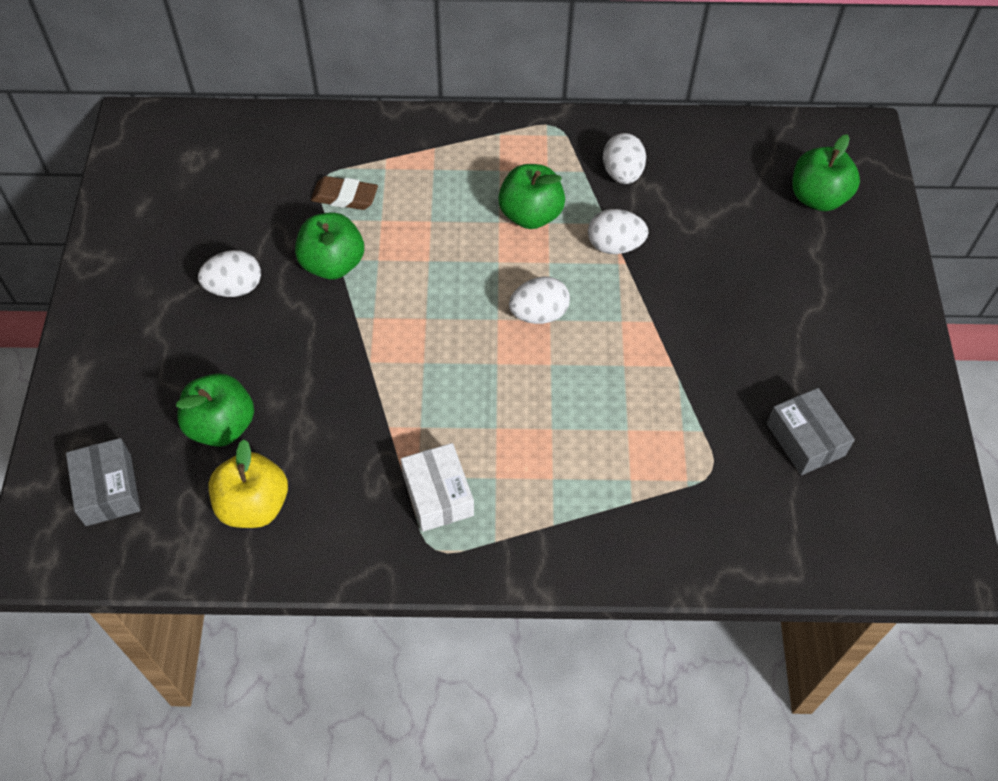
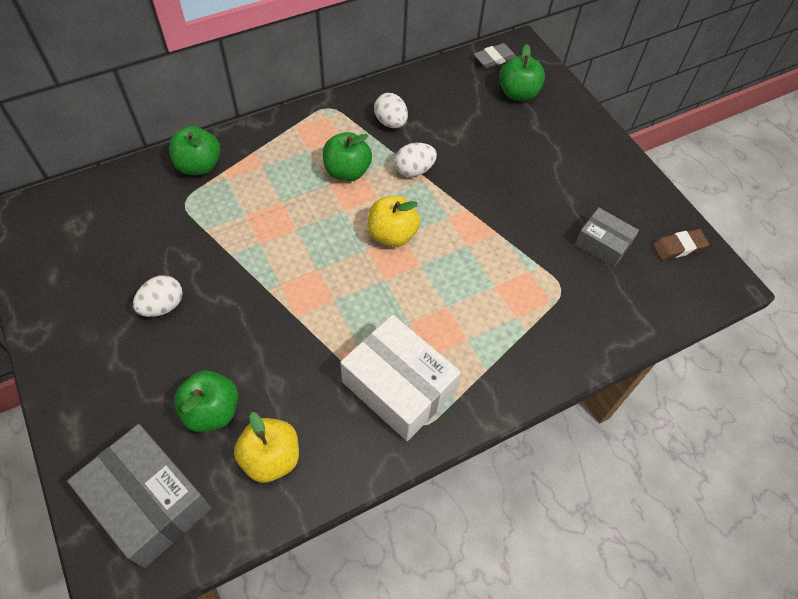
camera: 30 degrees left, 0 degrees up
(108, 489) = (149, 501): grey box -> grey box, size x1.73
(332, 264) = (228, 259): green apple -> green apple (199, 166)
(345, 197) = (209, 209): brown eraser -> brown eraser (678, 247)
(438, 495) = (398, 387): white box -> white box, size x1.73
(539, 314) = (392, 234): white egg -> yellow apple
(814, 138) = (494, 58): none -> grey eraser

